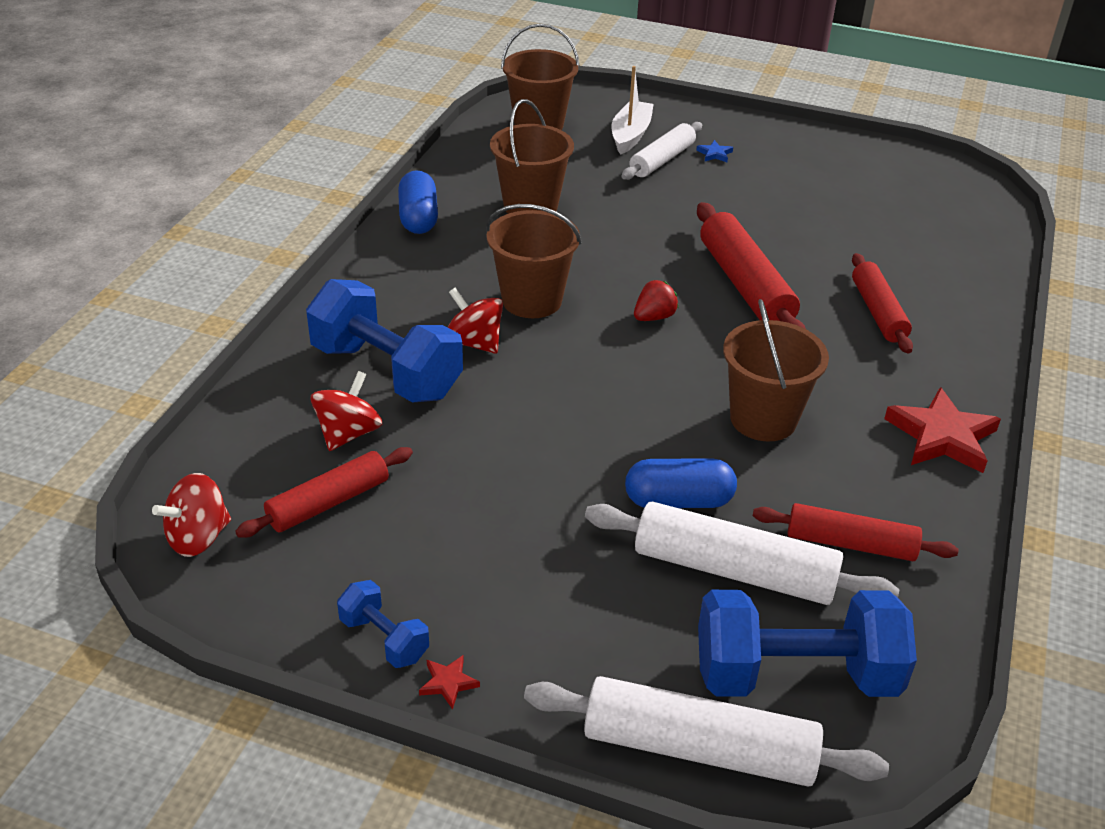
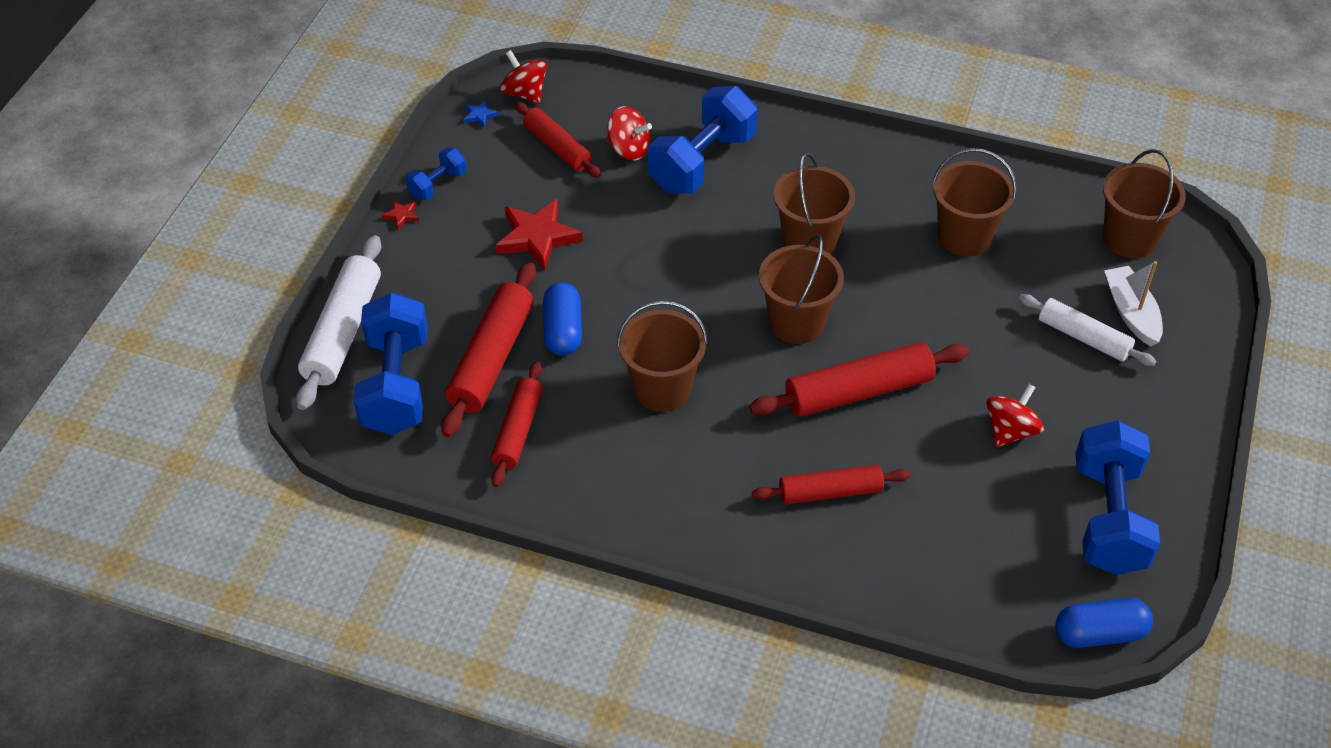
camera: 90 degrees right, 10 degrees up
(418, 218) = (925, 163): blue capsule -> blue capsule (1099, 633)
(474, 343) = (744, 209): red spinning top -> red spinning top (1010, 431)
(630, 135) = (1131, 313): white boat -> white boat turned 120 degrees counterclockwise
(654, 317) = (796, 323): red strawberry -> brown bucket
(714, 154) = (1111, 383): blue star -> blue star (479, 115)
(734, 570) = (492, 359): white rolling pin -> red rolling pin
(864, 173) = (1108, 518): none -> blue dumbbell
(942, 436) = (647, 512): red star -> red star (537, 237)

